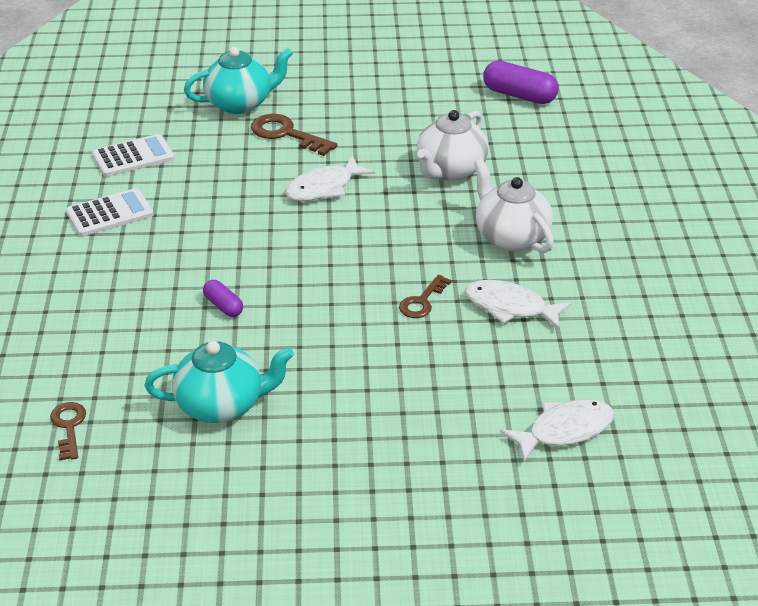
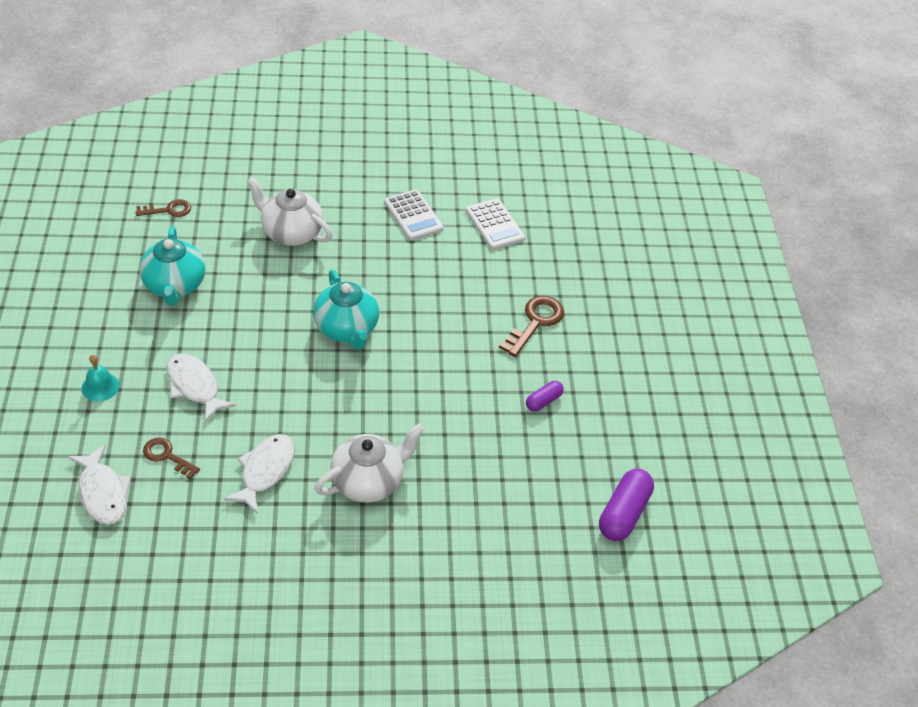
camera: 85 degrees right, 10 degrees up
(223, 306) = (289, 284): purple capsule -> purple capsule (543, 401)
(240, 103) = (585, 290): turquoise teapot -> turquoise teapot (347, 329)
(324, 188) = (449, 347): white fish -> white fish (194, 386)
(402, 454) = (100, 386): none -> turquoise bell
(422, 302) = (280, 409): brown key -> brown key (167, 456)
(450, 170) = (478, 442): white teapot -> white teapot (290, 232)

